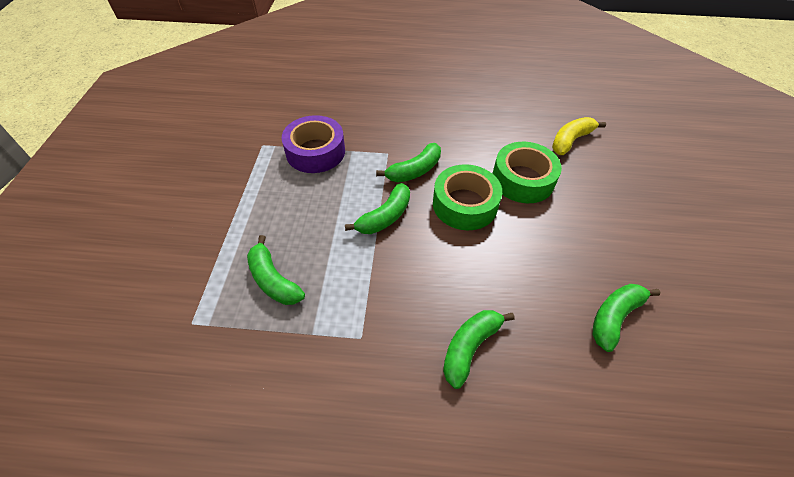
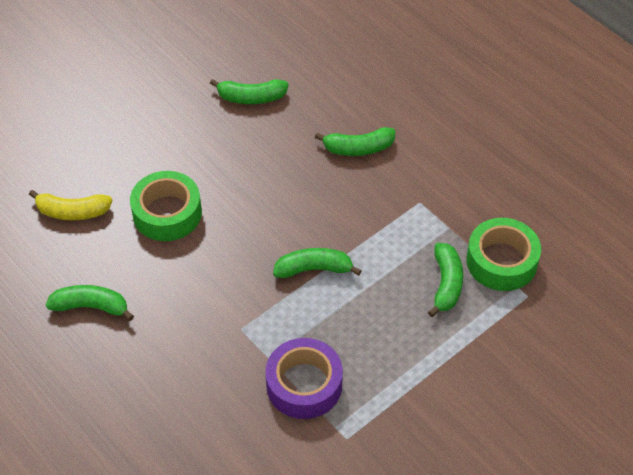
camera: 135 degrees left, 0 degrees up
(414, 171) = (240, 291): green banana -> green banana (91, 307)
(464, 204) = (240, 230): green tape -> green tape (501, 261)

